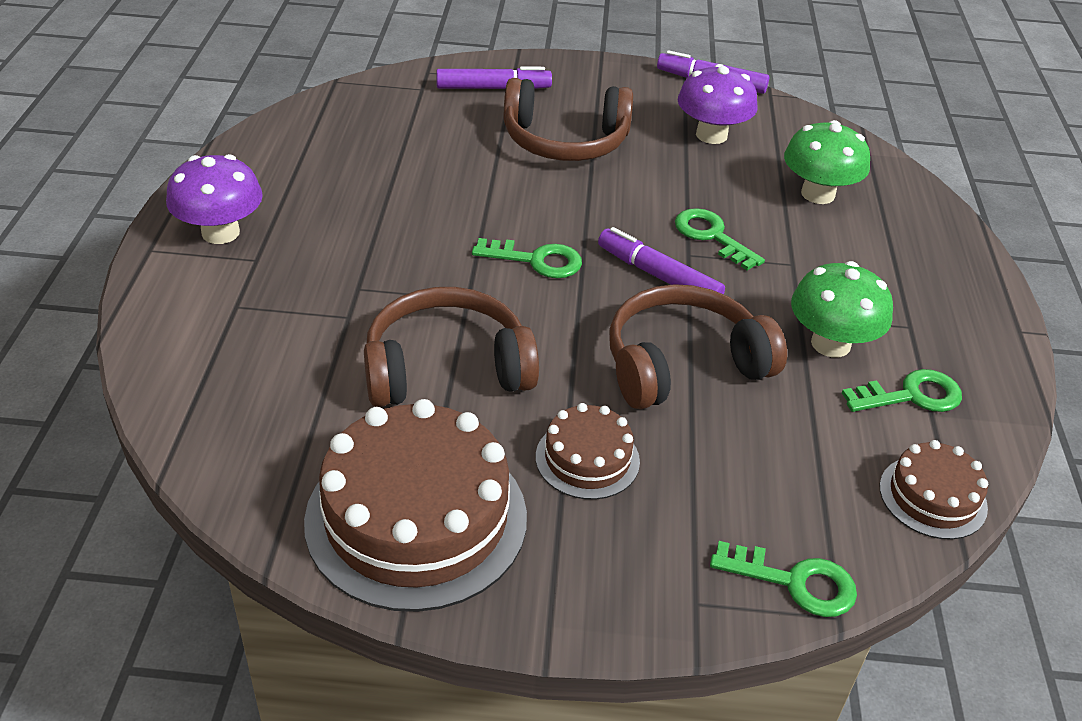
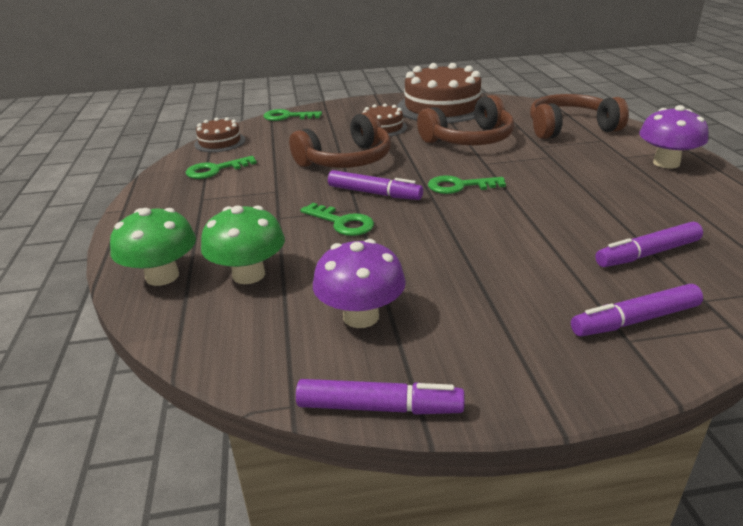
camera: 170 degrees right, 10 degrees down
(416, 129) = (647, 254): none -> purple marker
(565, 141) = (506, 274): brown headphones -> brown headphones (570, 128)
(830, 344) = (258, 182): green mushroom -> green mushroom (162, 276)

